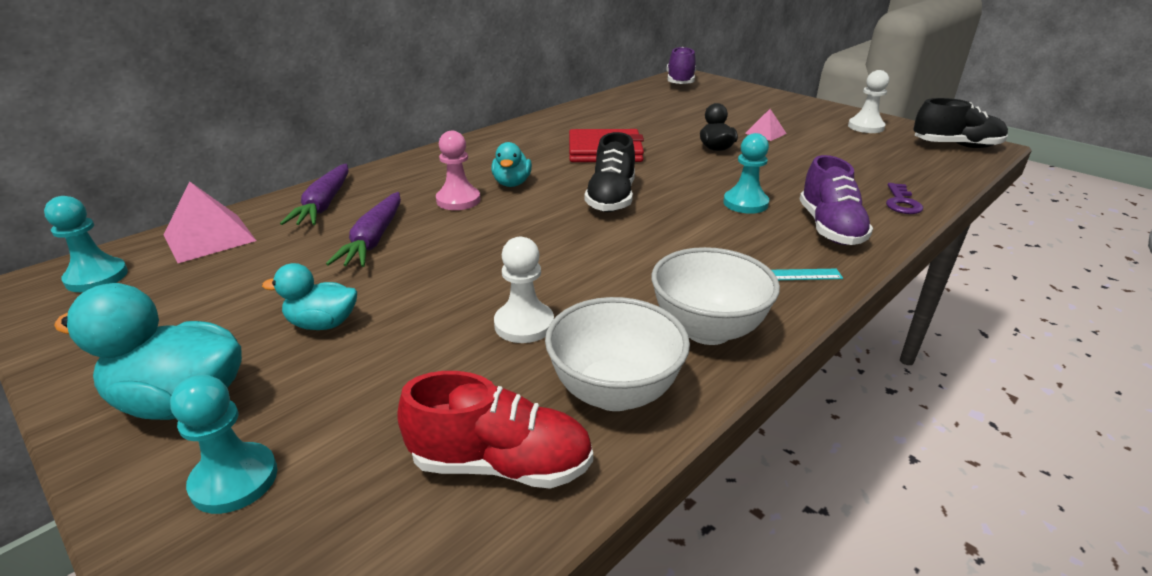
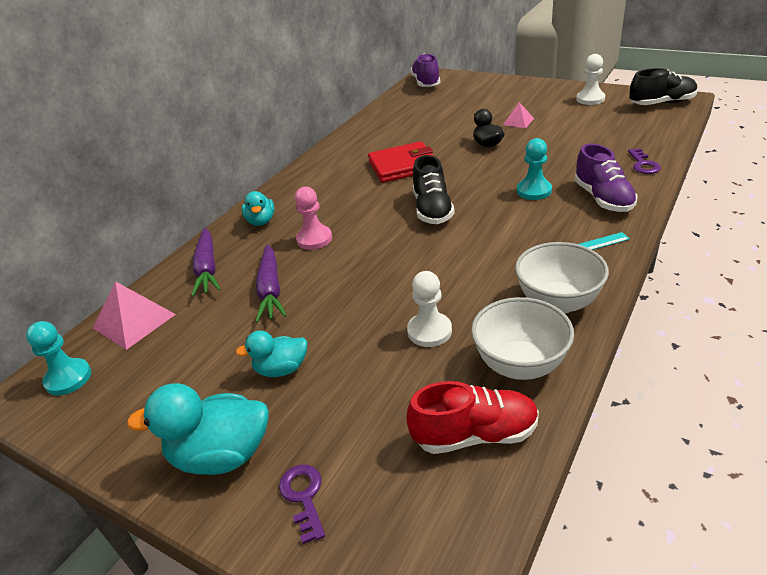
camera: 10 degrees left, 5 degrees up
(234, 480) = (303, 497): turquoise pawn -> purple key
(512, 183) = (347, 213): turquoise duck -> turquoise duck (261, 221)

